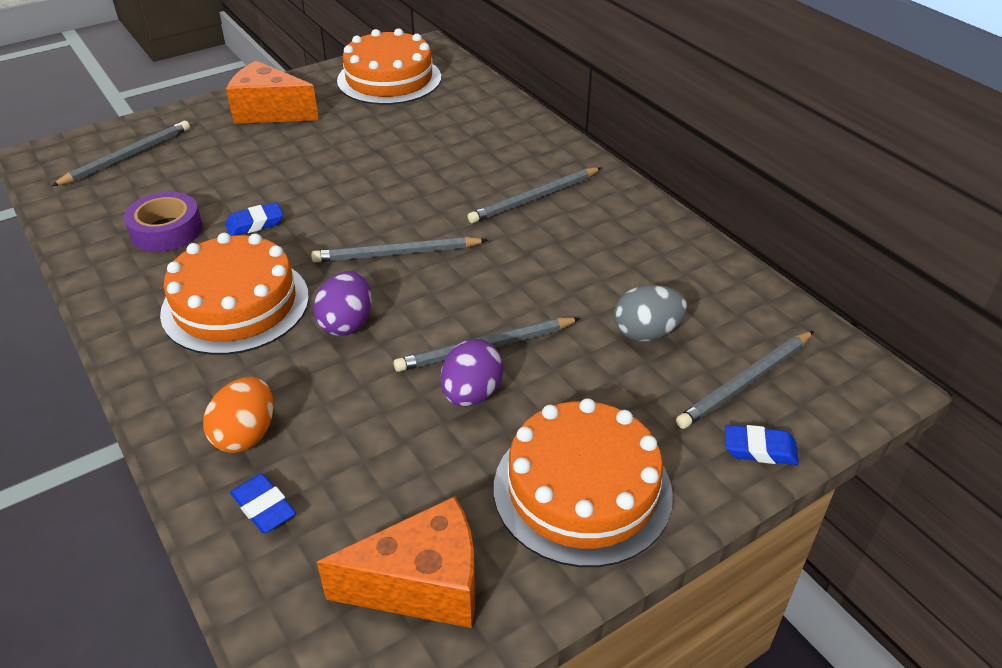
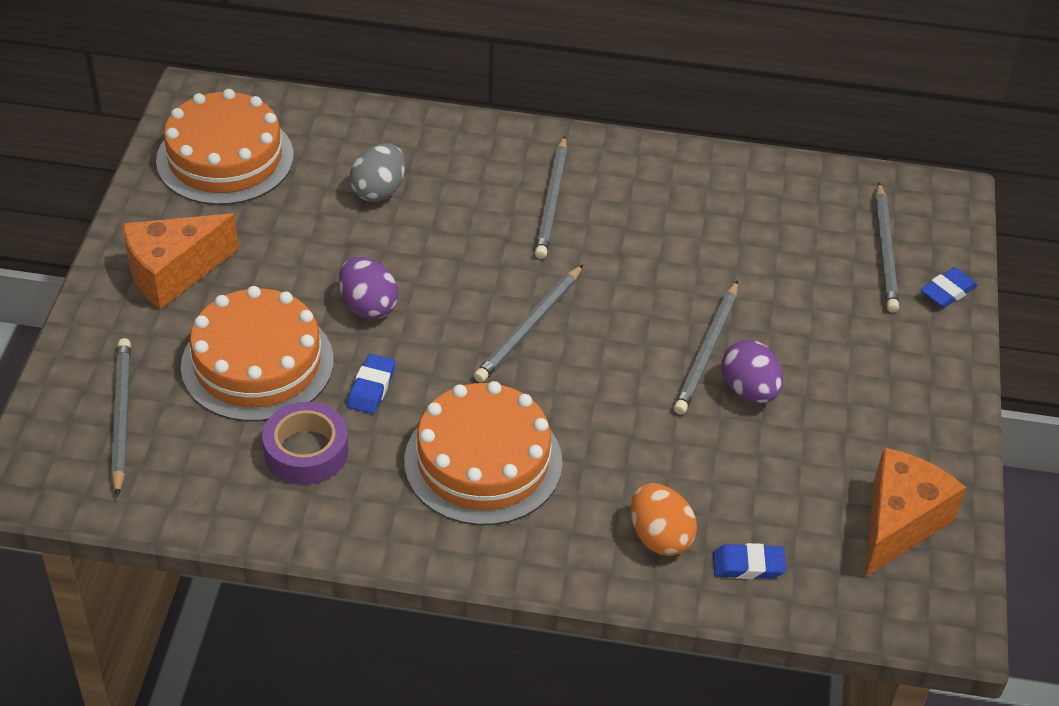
camera: 50 degrees left, 5 degrees up
(347, 323) = (588, 409): purple egg -> purple egg (368, 306)
(582, 489) = (896, 396): orange cake -> orange cake (257, 363)
(646, 333) = (785, 260): grey egg -> grey egg (379, 191)

